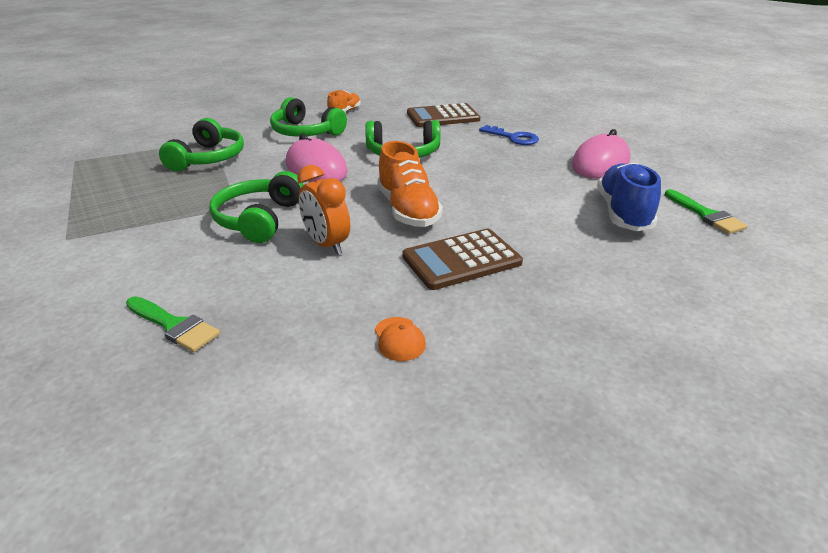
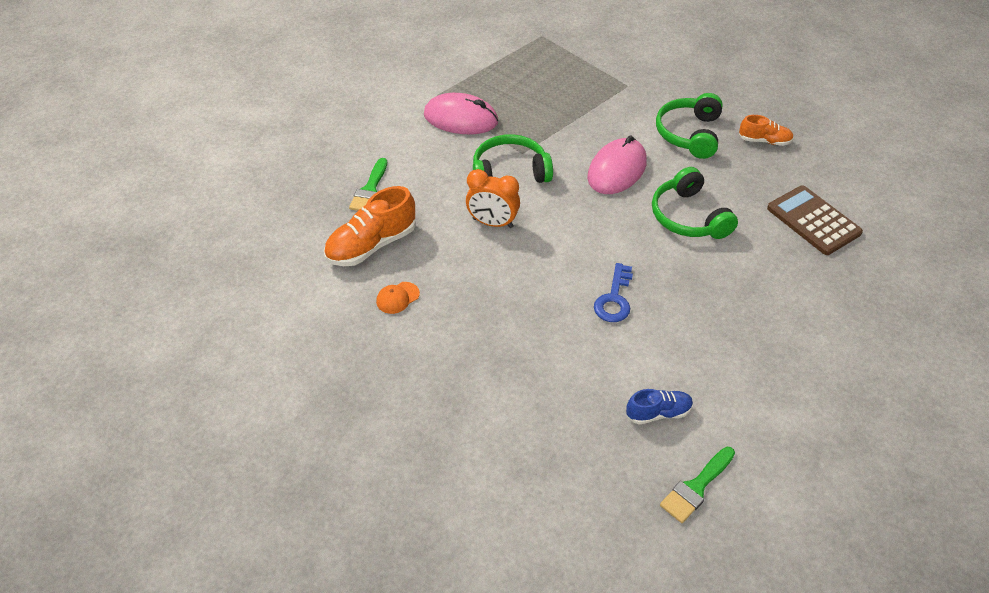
camera: 70 degrees right, 15 degrees up
(208, 158) = (592, 100): green headphones -> none
(326, 245) = (492, 223): orange clock -> orange clock turned 105 degrees counterclockwise
(408, 210) = (573, 253): orange shoe -> orange shoe (372, 245)
(461, 260) = (510, 307): brown calculator -> none
(513, 138) = (795, 294): blue key -> blue key (614, 298)
(600, 163) = (776, 384): pink mouse -> pink mouse (461, 118)
(623, 213) = (658, 413): blue shoe -> blue shoe, size x0.57

